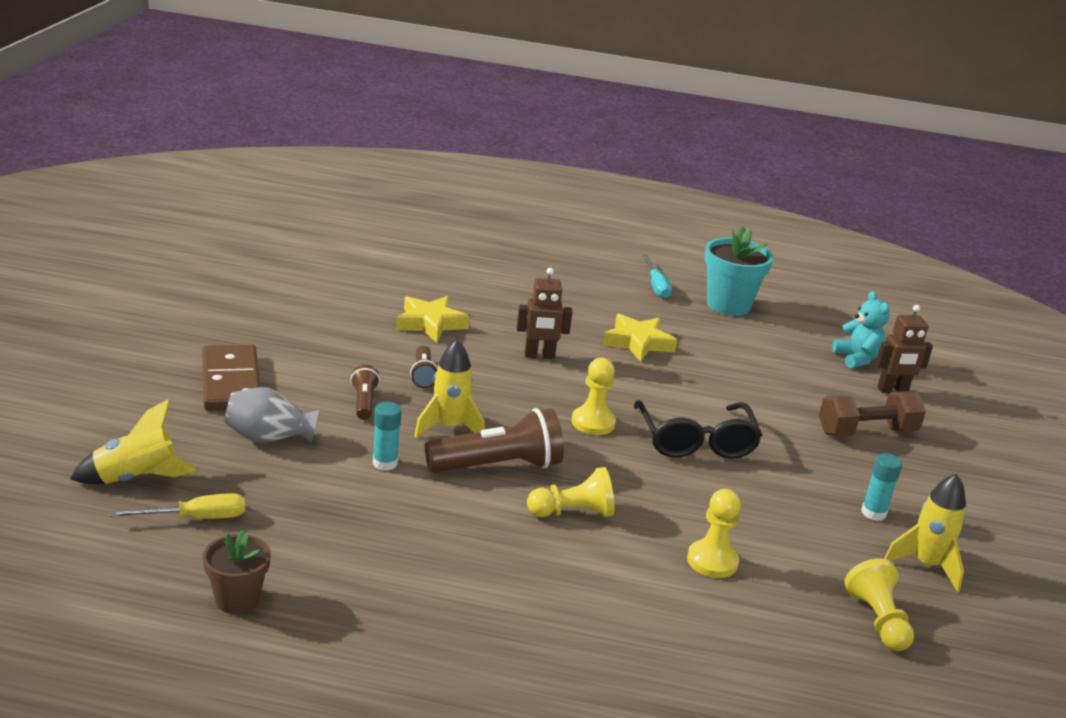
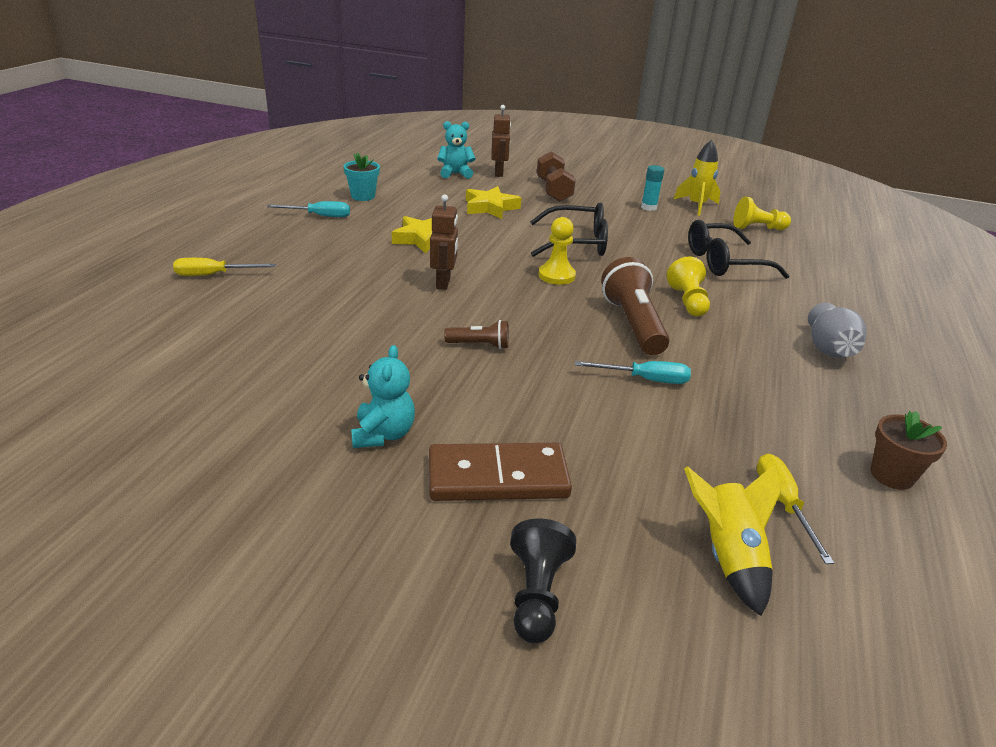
camera: 80 degrees left, 5 degrees up
(110, 395) = (537, 595): none -> black pawn
(268, 438) = (617, 450): grey vase -> grey vase (829, 349)
(280, 336) = (383, 434): none -> turquoise teddy bear
(364, 402) = (536, 383): brown flashlight -> none
(385, 463) = (644, 379): turquoise glue stick -> turquoise screwdriver
(430, 323) = (369, 331): yellow star -> yellow star (490, 207)
(449, 427) = (576, 340): yellow rocket -> none
(500, 253) = (214, 275): none -> yellow screwdriver
(712, 561) = (723, 262): yellow pawn -> black glasses
(728, 305) = (363, 196): turquoise flower pot -> turquoise flower pot, size x0.62

